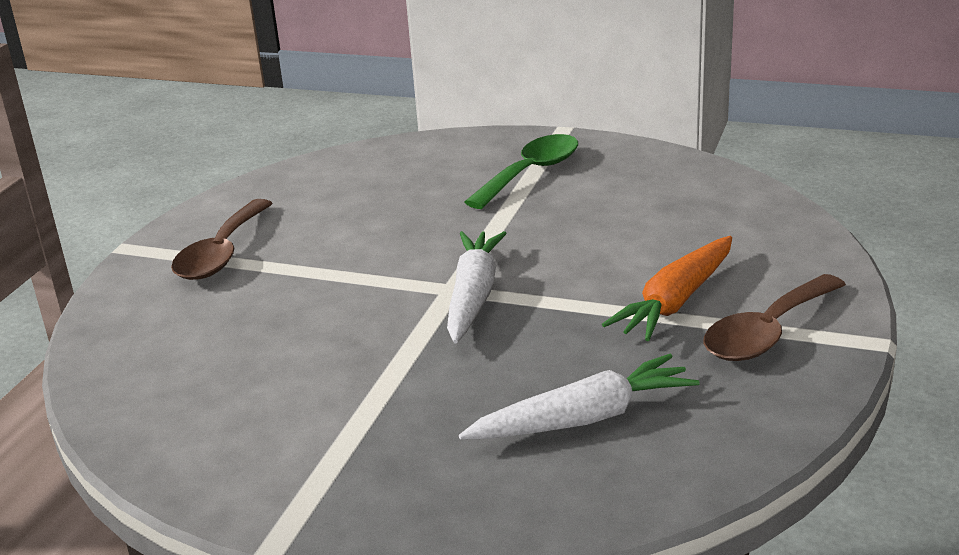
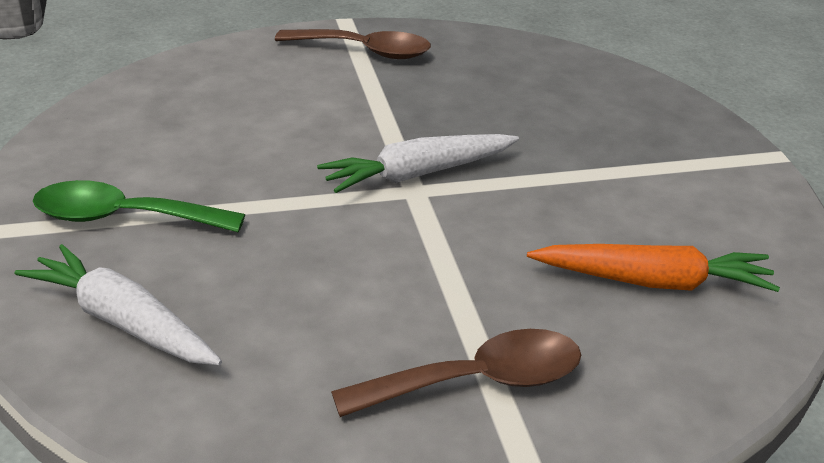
camera: 125 degrees left, 5 degrees up
(583, 418) = (530, 89): white carrot -> white carrot (123, 322)
(676, 301) = (349, 88): orange carrot -> orange carrot (653, 282)

